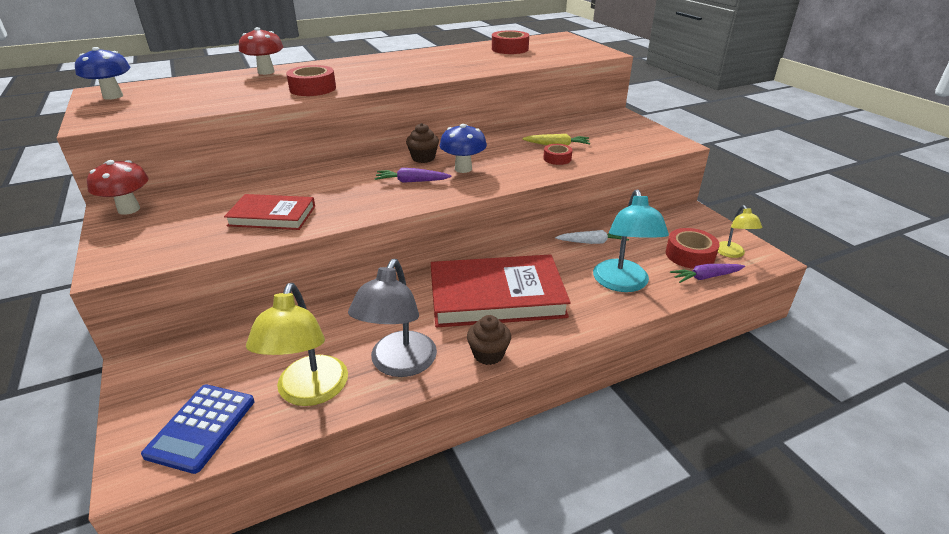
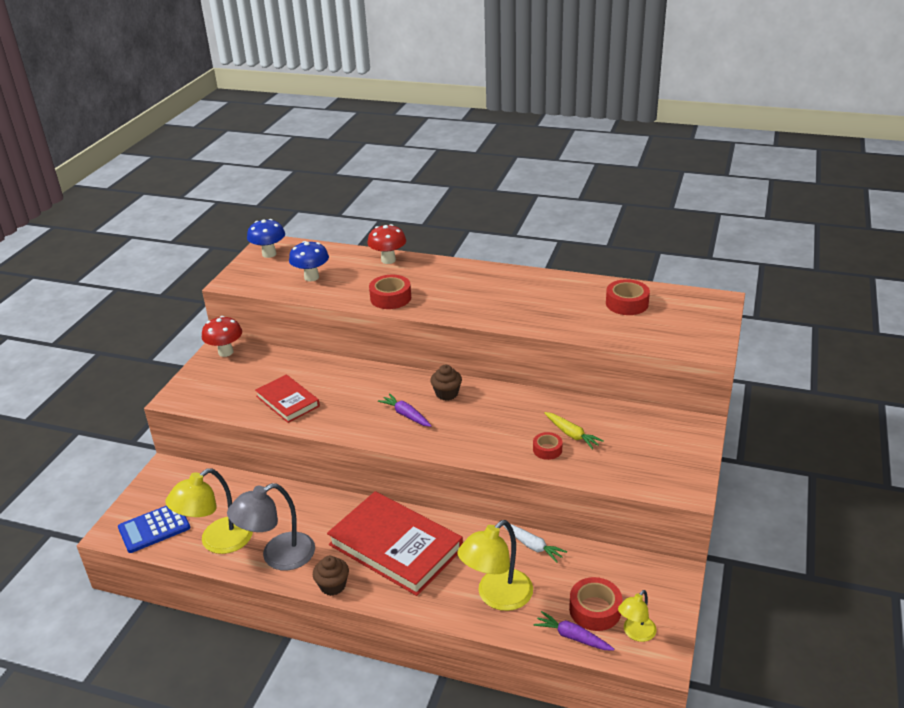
camera: 45 degrees right, 0 degrees up
(463, 169) = (458, 421): blue mushroom -> blue mushroom (311, 277)
(622, 283) = (497, 597): turquoise lamp -> yellow lamp

